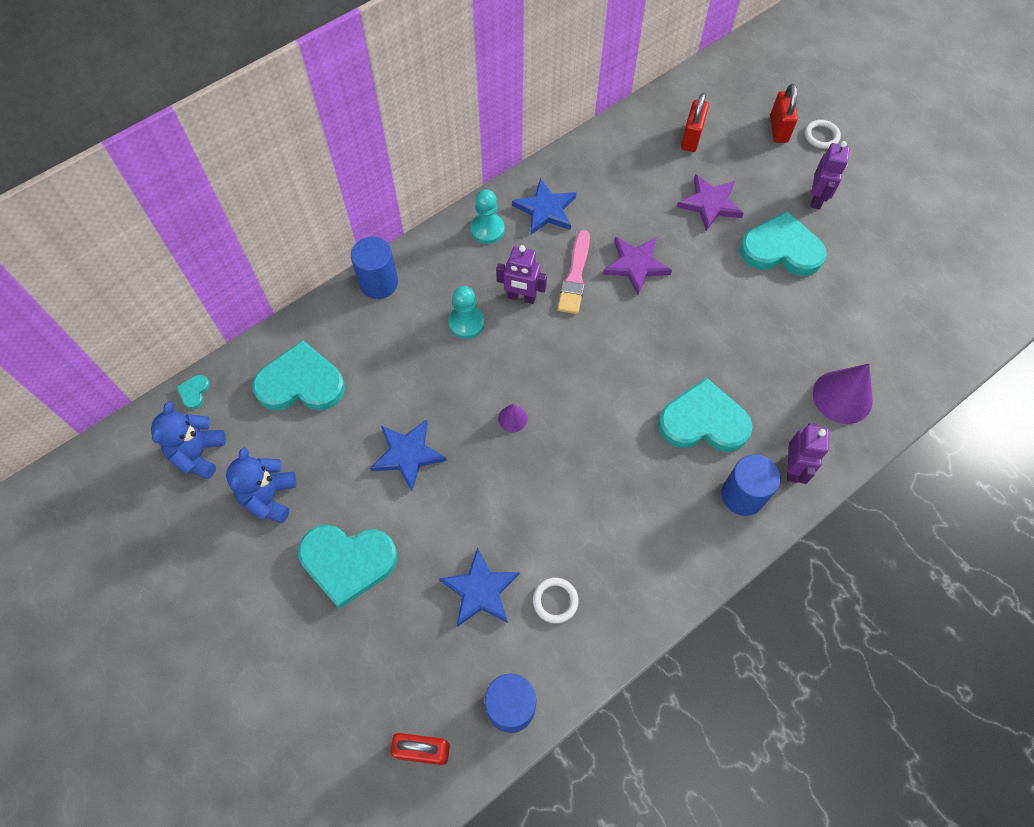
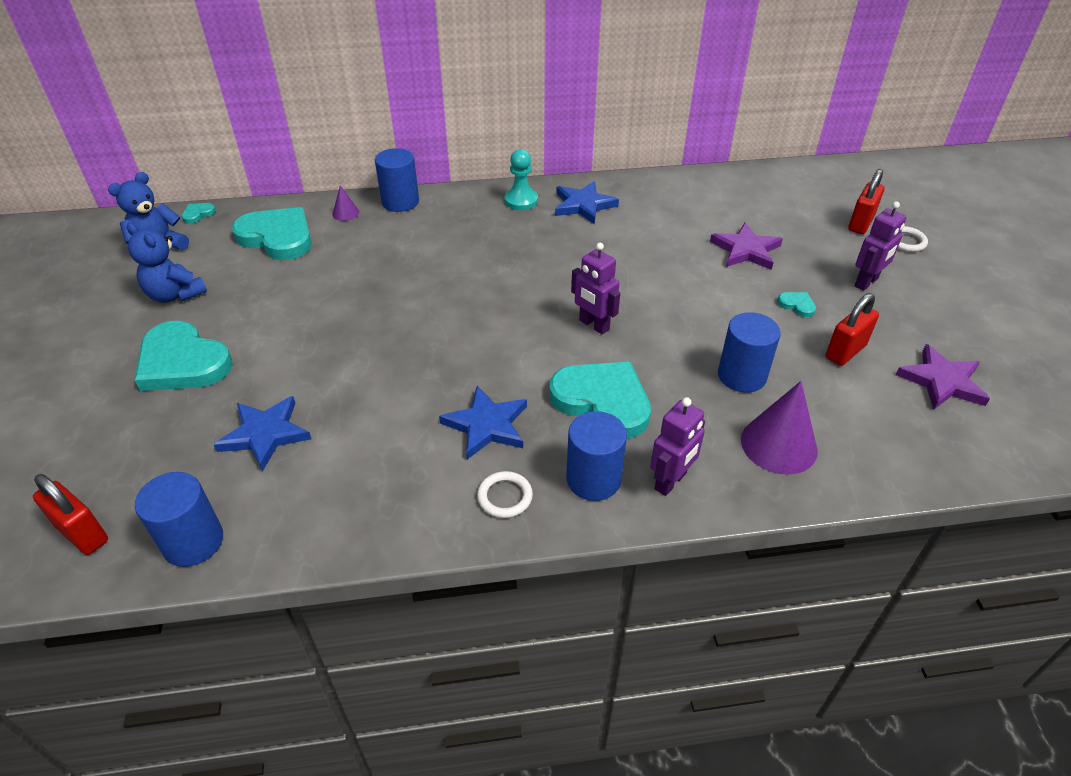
camera: 30 degrees right, 20 degrees down
(269, 497) = (175, 295): blue teddy bear -> blue teddy bear turned 90 degrees counterclockwise
(408, 454) = (308, 313): blue star -> blue star (487, 425)
(466, 323) = (445, 249): turquoise pawn -> none
(512, 418) = (421, 325): purple cone -> purple cone (345, 213)
(521, 297) = (509, 250): purple robot -> purple robot (594, 325)
(555, 601) = (322, 476): white ring -> white ring (505, 497)
(575, 276) = (570, 254): pink brush -> none
(636, 265) = (635, 266): purple star -> purple star (942, 381)
(691, 138) = (763, 203): red padlock -> red padlock (845, 351)
(781, 249) = (797, 305): turquoise heart -> turquoise heart, size x0.41
(783, 344) = (742, 376): none -> blue cylinder

